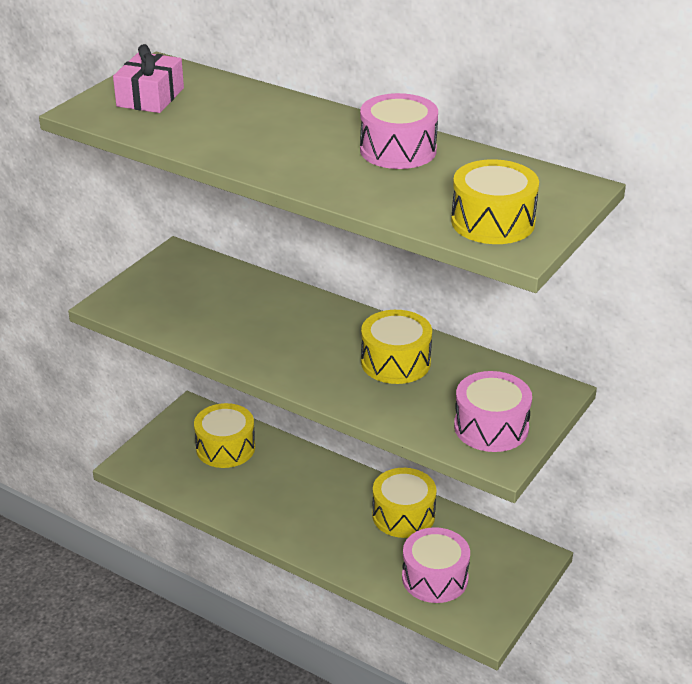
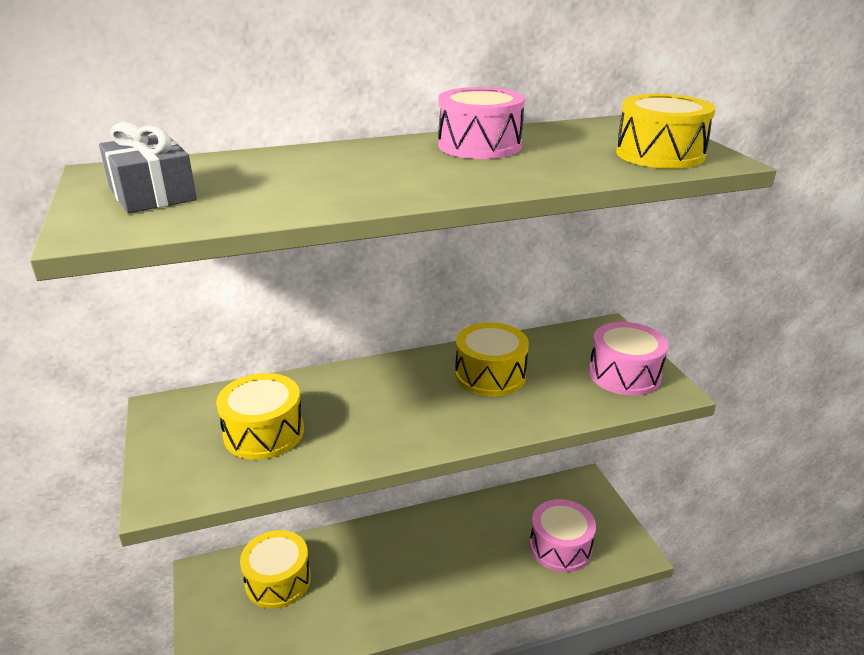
camera: 50 degrees left, 5 degrees down
(150, 97) = (152, 194): pink gift -> grey gift
(403, 515) = (477, 522): yellow drum -> yellow drum (264, 433)

